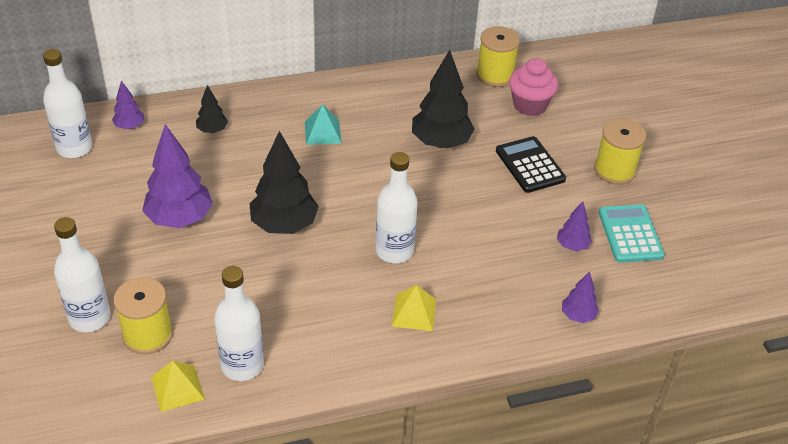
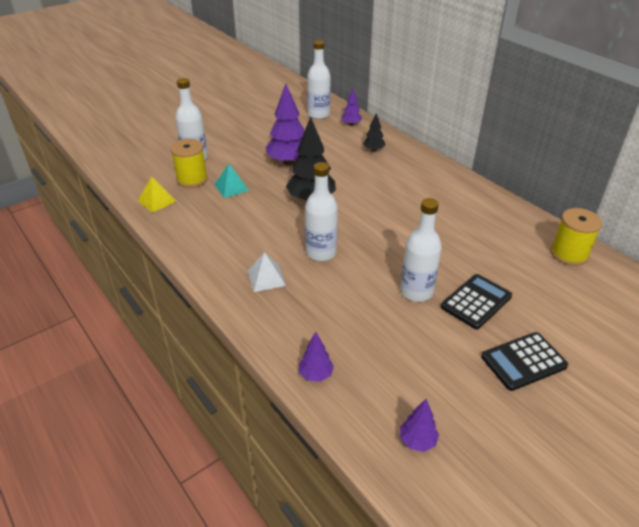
camera: 70 degrees right, 5 degrees down
(242, 365) = (183, 218): white bottle -> white bottle (416, 292)
(322, 132) = (412, 190): turquoise pyramid -> turquoise pyramid (231, 187)
(414, 312) = (266, 278): yellow pyramid -> white pyramid
(441, 143) = (455, 245): black tree -> none
(529, 105) = (553, 283): pink cupcake -> none
(572, 246) = (398, 352): purple tree -> purple tree (417, 441)
(614, 170) = (523, 361): yellow spool -> black calculator
(630, 234) = (444, 392): turquoise calculator -> none

